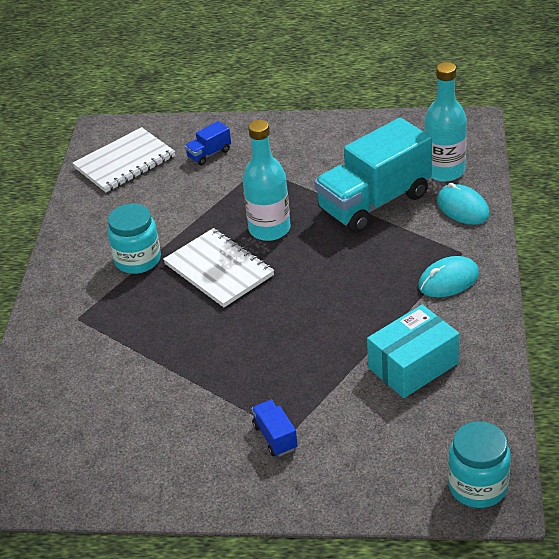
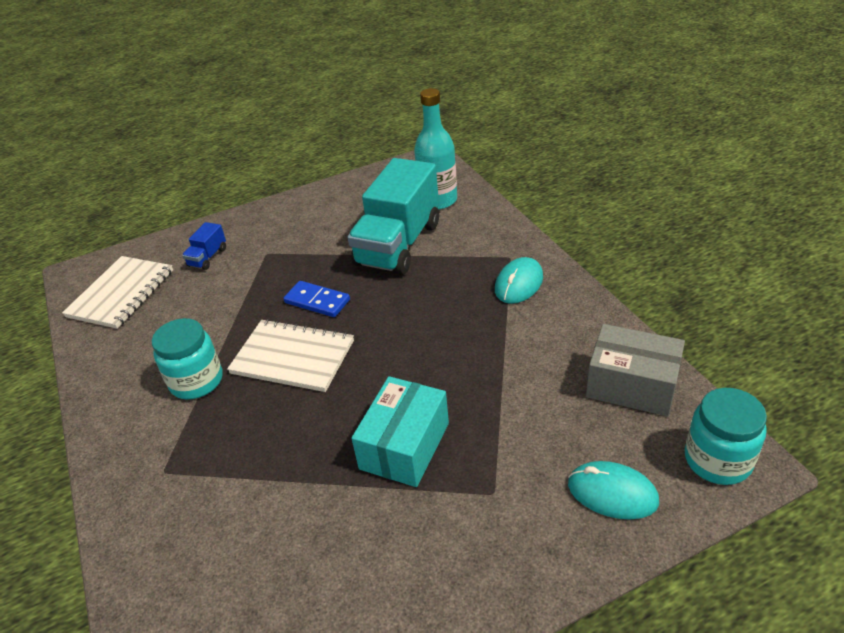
camera: 30 degrees left, 0 degrees up
(269, 229) = (317, 301): turquoise bottle -> blue domino
(275, 437) = (482, 505): blue truck -> none
(413, 366) = (555, 370): turquoise box -> turquoise box (404, 446)
(462, 208) = (478, 223): turquoise mouse -> turquoise mouse (612, 493)
(465, 404) = (632, 385): none -> grey box

